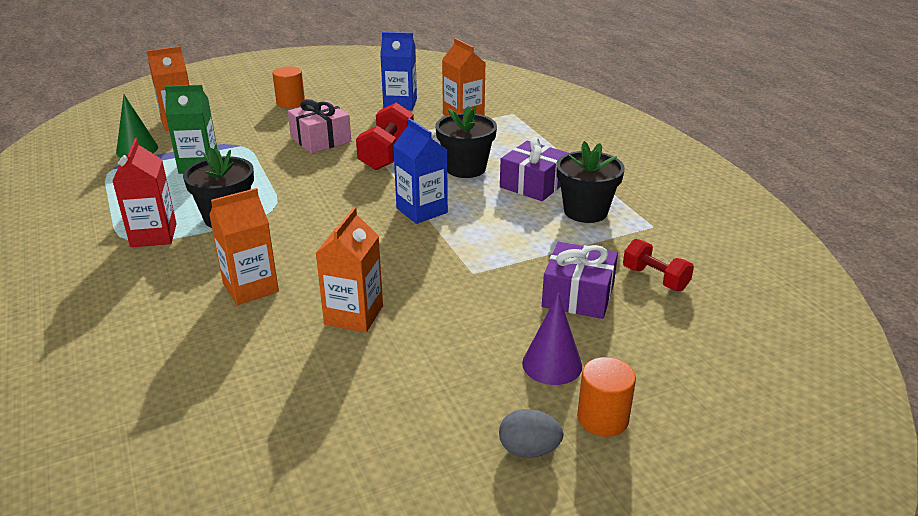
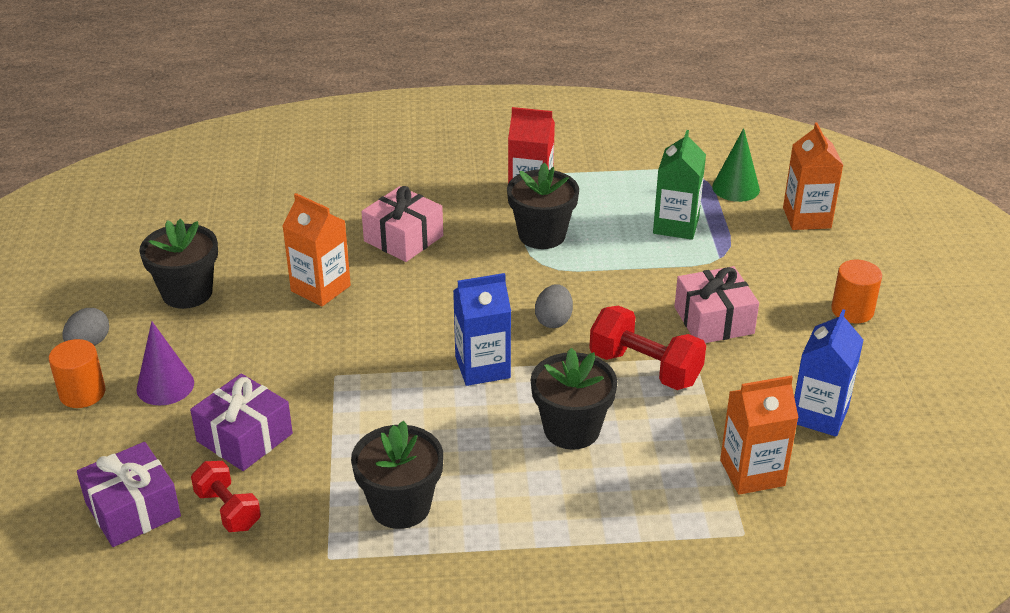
camera: 110 degrees right, 5 degrees up
(250, 288) = (403, 238): orange carton -> pink gift
(348, 193) = (553, 320): none -> grey egg
(401, 406) = (187, 293): none -> black flower pot
(533, 184) = (496, 480): purple gift -> purple gift (133, 509)
(655, 278) = (228, 510): red dumbbell -> red dumbbell turned 75 degrees clockwise

